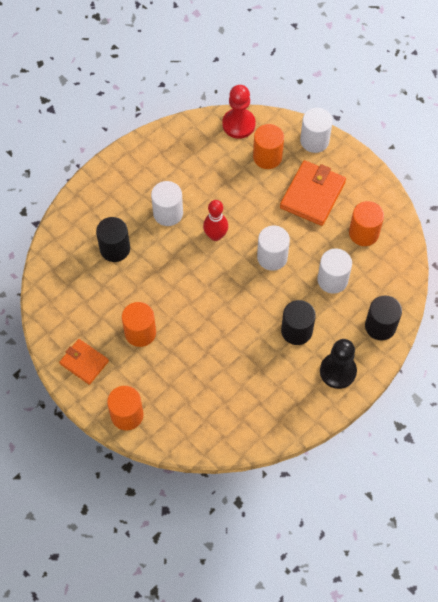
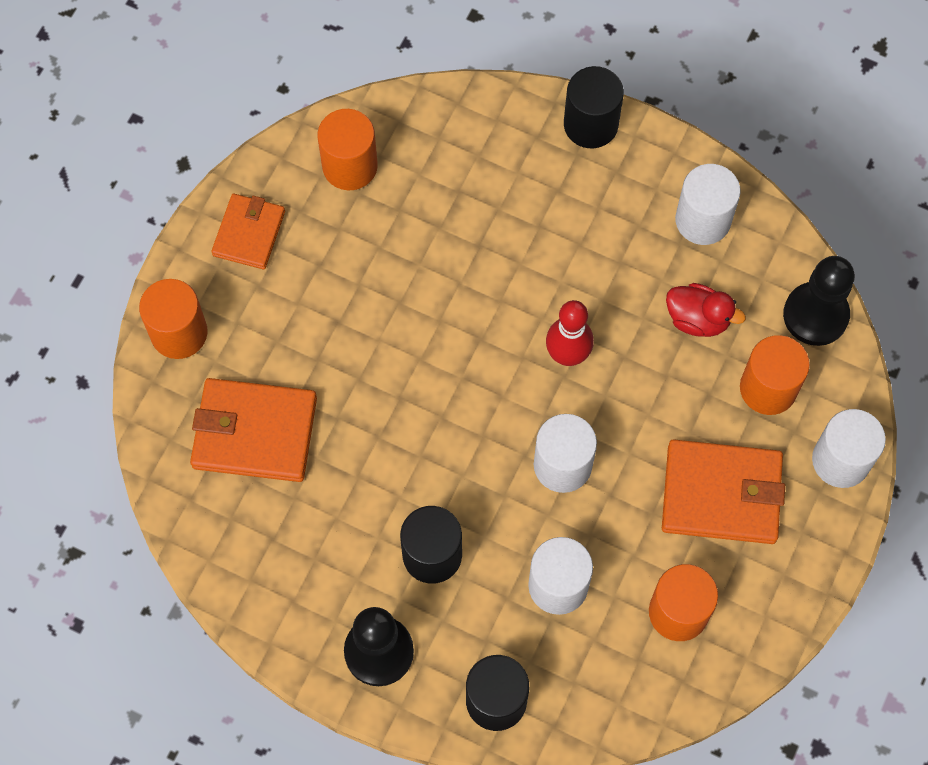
camera: 70 degrees right, 5 degrees up
(115, 249) = (475, 202): black cylinder -> black cylinder (590, 124)
(140, 332) = (334, 299): orange cylinder -> orange cylinder (350, 166)
(168, 213) = (579, 261): white cylinder -> white cylinder (703, 220)
(199, 394) = (254, 432): none -> orange wallet
(220, 173) = (698, 319): none -> red duck
(238, 124) = (815, 315): red pawn -> black pawn

